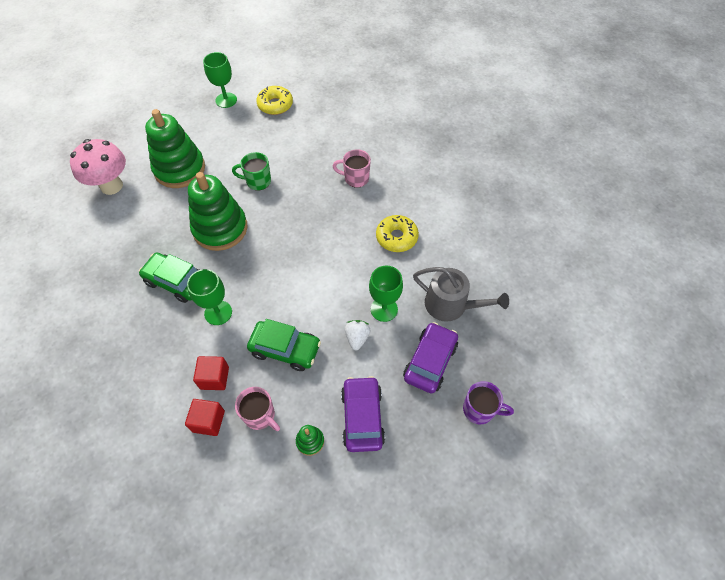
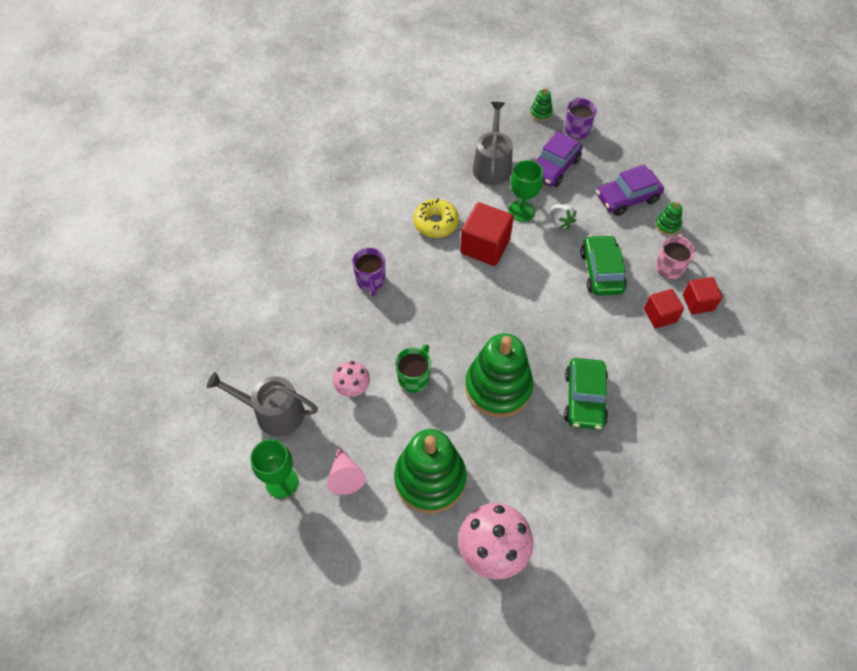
camera: 110 degrees left, 0 degrees up
(210, 129) = (345, 476): none -> pink cone
(218, 313) = (597, 342): green goblet -> none
(257, 181) = (414, 378): green mug -> green mug turned 135 degrees counterclockwise
(268, 147) = (353, 389): none -> pink mushroom
(275, 105) = (273, 412): yellow donut -> grey watering can
(355, 178) = (371, 281): pink mug -> purple mug
(355, 265) = (485, 246): none -> red cube
(357, 338) = (560, 222): white strawberry -> white strawberry turned 105 degrees counterclockwise
(430, 361) = (554, 167): purple car -> purple car turned 60 degrees counterclockwise
(514, 381) = (541, 113): none -> green stacking toy

